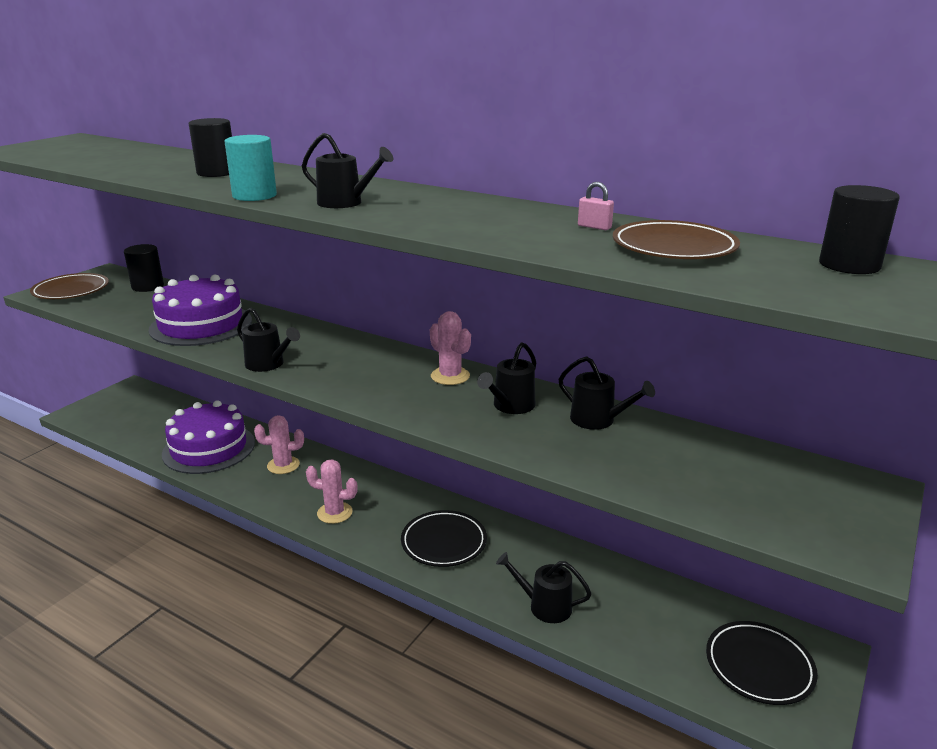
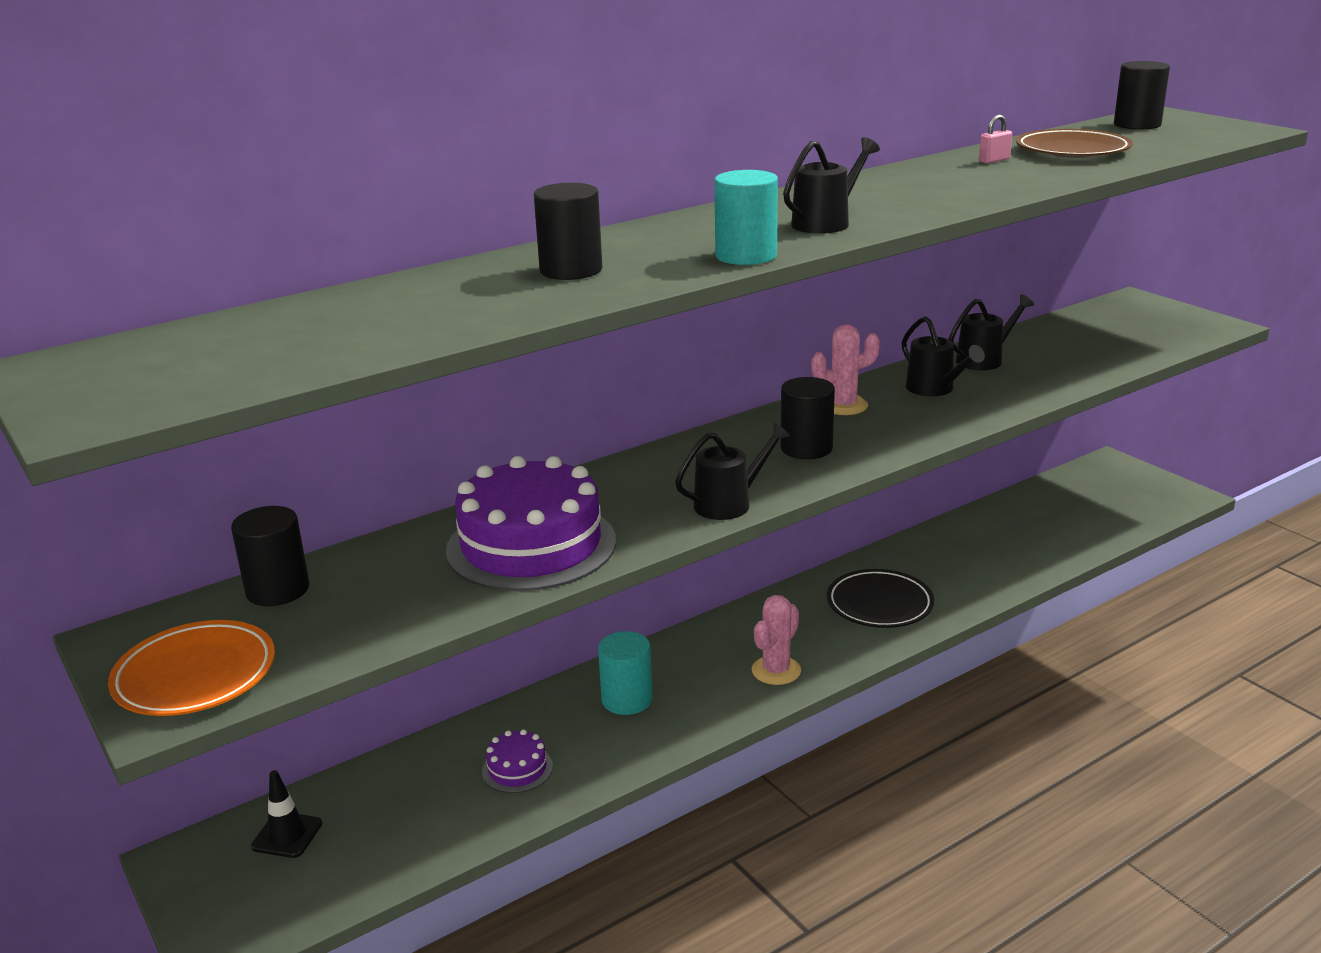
camera: 65 degrees left, 0 degrees up
(71, 291) = (195, 675): brown plate -> orange plate
(148, 405) = (287, 835): none -> black traffic cone
(209, 448) = (517, 769): purple cake -> purple cake, size x0.45
(283, 465) = (627, 699): pink cactus -> turquoise cylinder
(365, 374) = (806, 448): none -> black cylinder
(544, 606) = (1011, 568): black watering can -> none
(759, 666) = (1119, 493): black plate -> none

